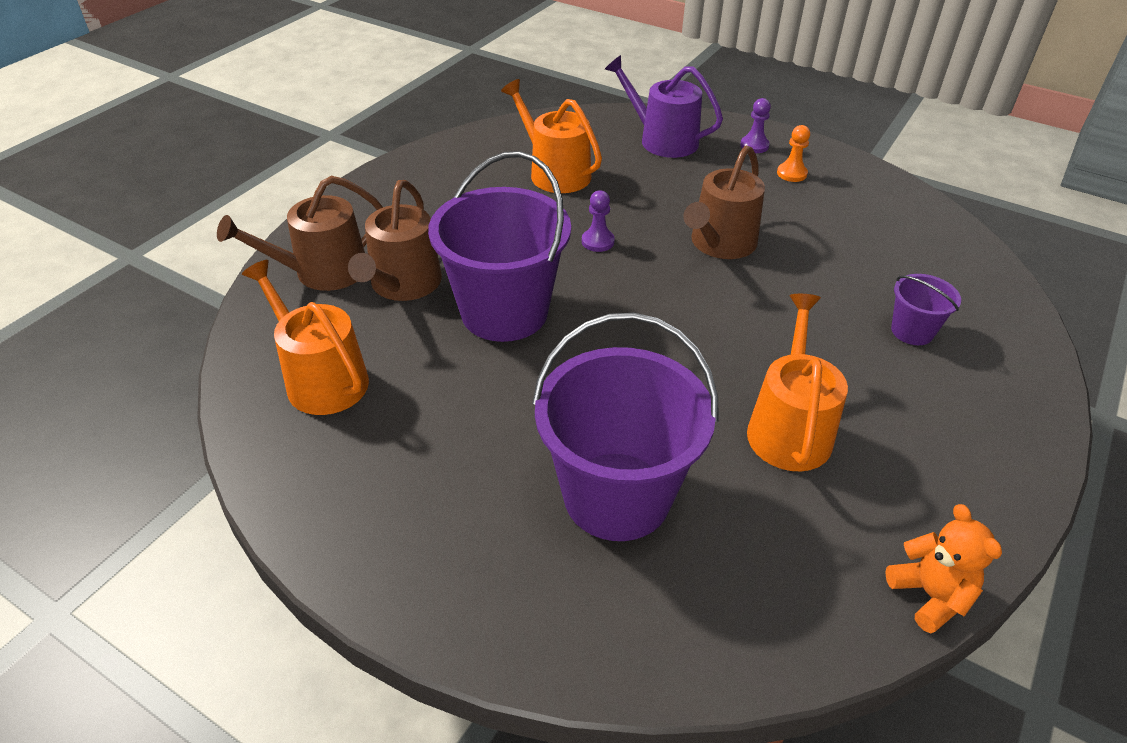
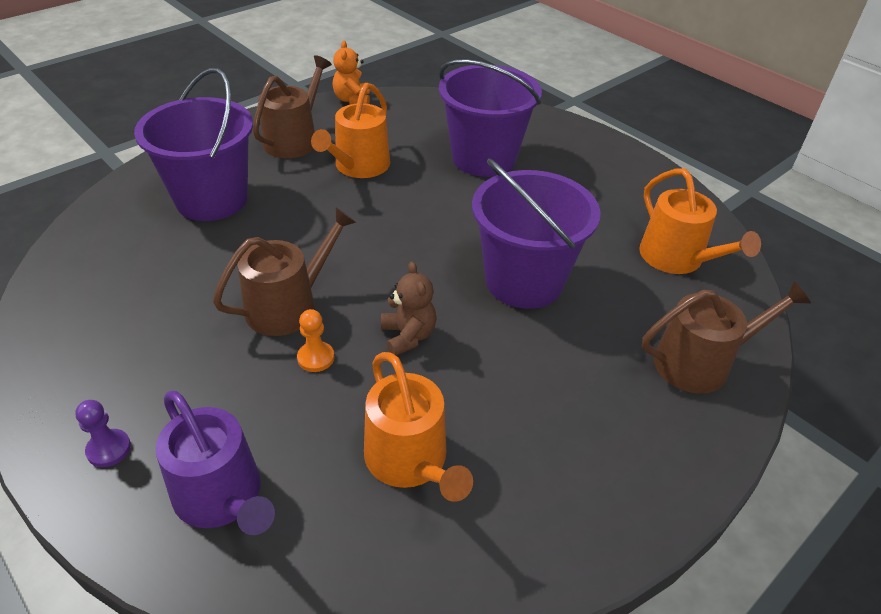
camera: 165 degrees left, 0 degrees up
(402, 285) = (616, 329): brown watering can -> brown watering can (294, 139)
(598, 241) = (408, 336): purple pawn -> brown teddy bear
(791, 173) = (118, 383): orange pawn -> orange pawn (316, 358)
(912, 331) = (212, 199): purple bucket -> purple bucket, size x2.16

